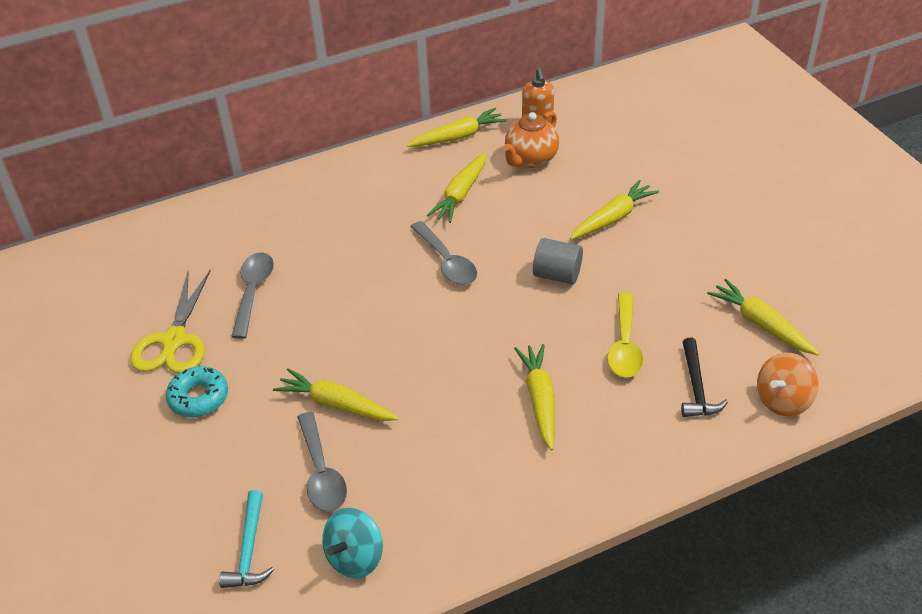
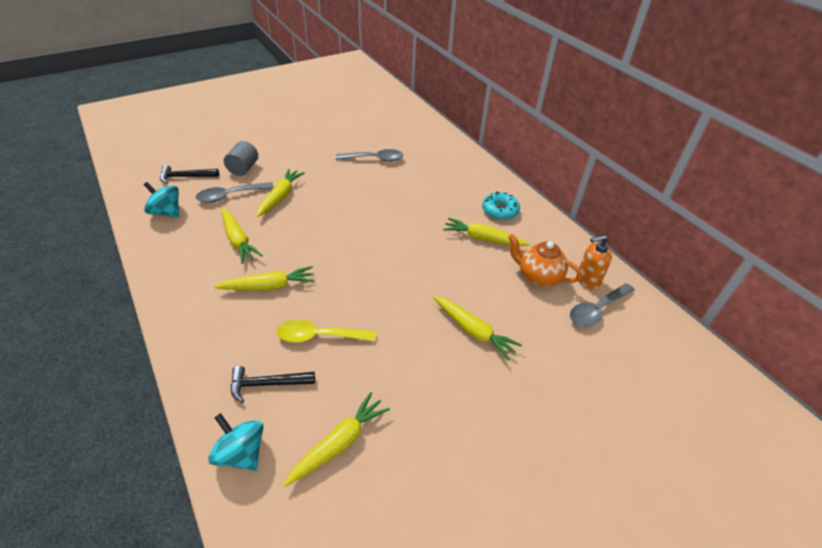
camera: 80 degrees right, 0 degrees up
(174, 341) = (335, 138): yellow scissors -> none
(199, 398) = (293, 150): turquoise donut -> turquoise donut (500, 210)
(249, 550) = (186, 177): turquoise hammer -> black hammer
(446, 262) = (407, 235): grey spoon -> grey spoon (597, 310)
(458, 137) = (553, 234): yellow carrot -> yellow carrot (238, 240)
(557, 275) = (398, 294): grey cylinder -> grey cylinder (243, 168)
(783, 400) = (241, 453): orange spinning top -> turquoise spinning top

